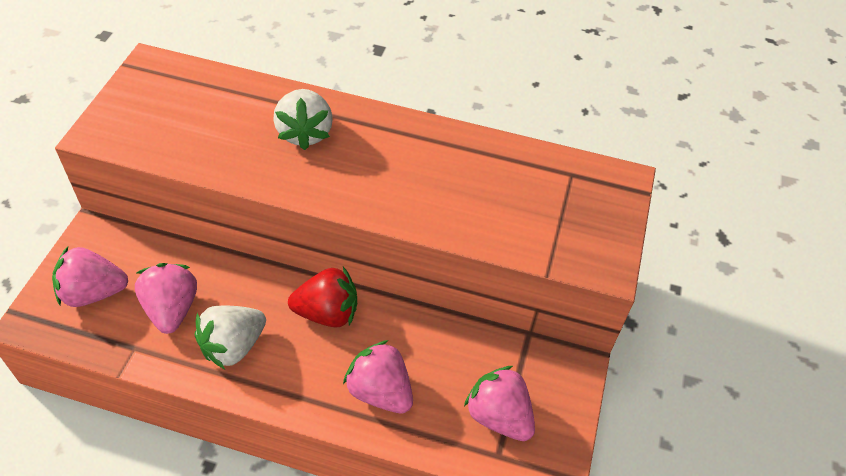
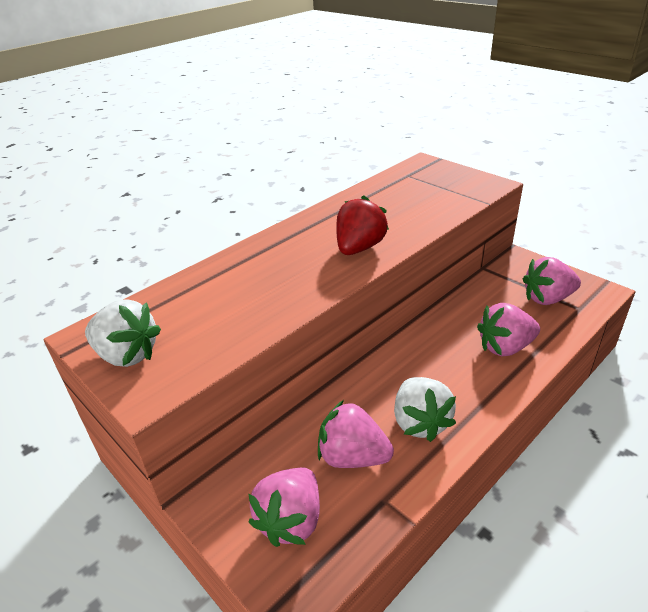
camera: 55 degrees left, 15 degrees down
(305, 133) = (273, 265): white strawberry -> white strawberry (127, 355)
(327, 313) = (415, 355): red strawberry -> red strawberry (359, 248)

